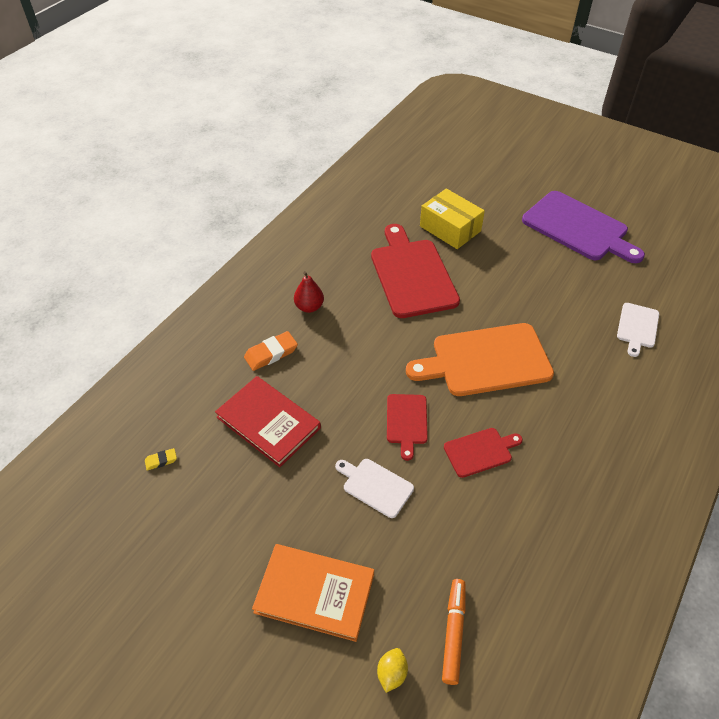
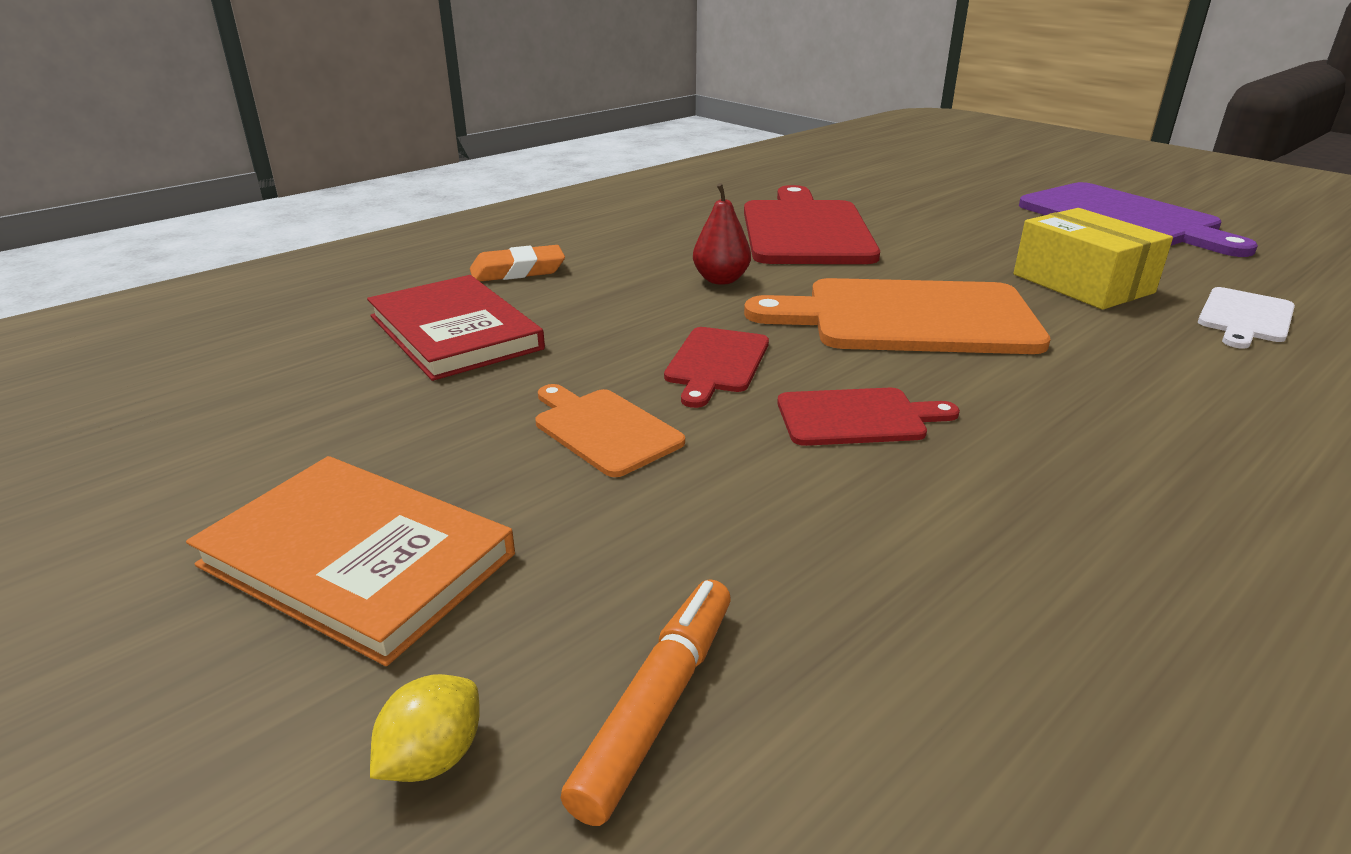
camera: 15 degrees right, 20 degrees down
(161, 460) = (233, 346): yellow eraser -> none
(309, 307) = (614, 240): red pear -> red pear (721, 280)
(375, 486) = (603, 429): white cutting board -> orange cutting board
(450, 229) = (889, 202): yellow box -> yellow box (1082, 283)

